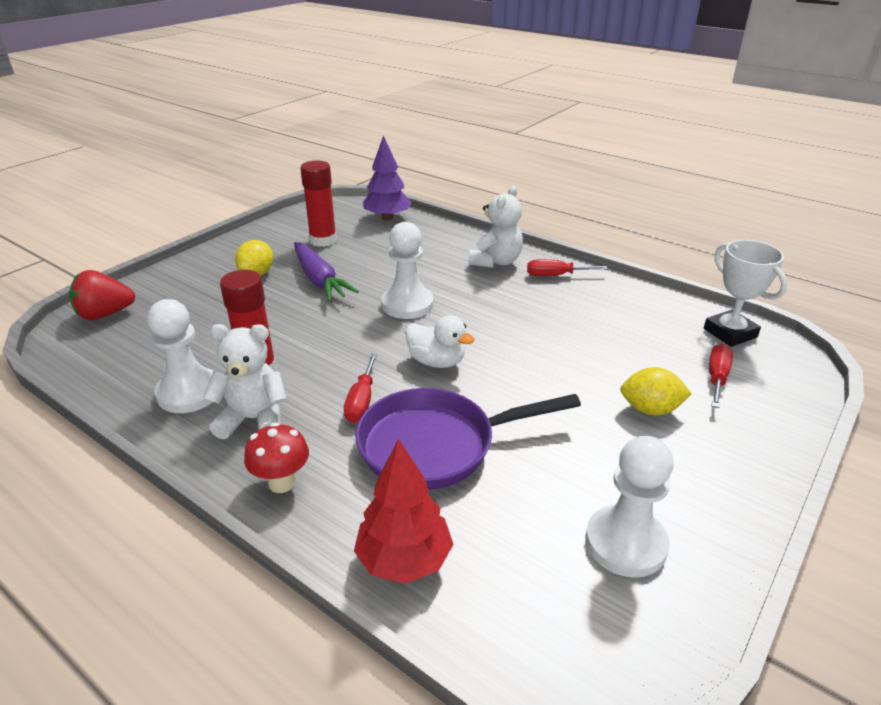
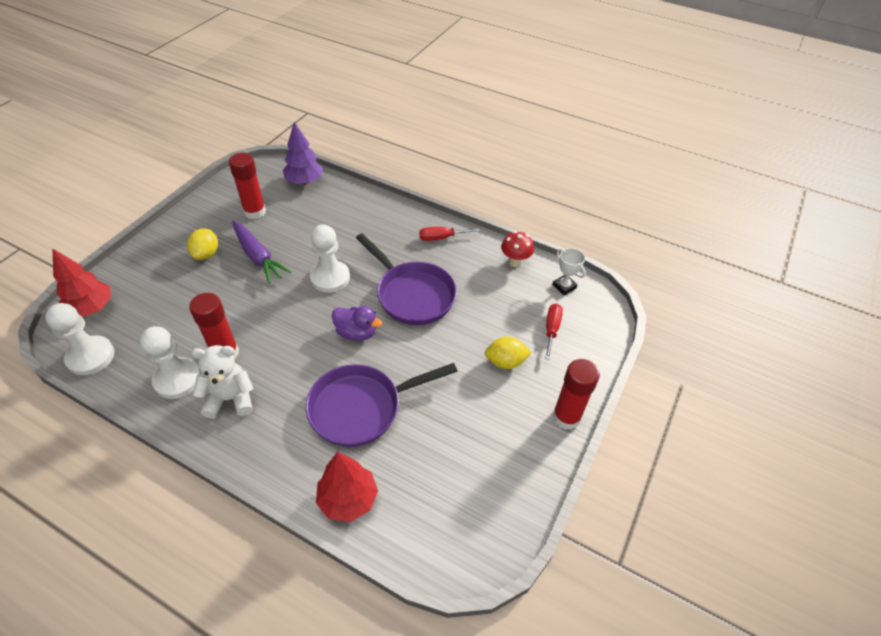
camera: 10 degrees left, 15 degrees up
(105, 314) = (91, 308): red strawberry -> red tree
(282, 482) = (259, 450): red mushroom -> red mushroom (515, 262)
(361, 401) = (306, 375): red screwdriver -> none
(436, 362) = (356, 333): white duck -> purple duck
(496, 262) = (395, 226): white teddy bear -> none
(515, 328) = (412, 294): none -> purple pan
(625, 543) = (485, 470): white pawn -> white pawn (91, 357)
(730, 333) = (564, 286): white trophy -> white trophy, size x0.66
(753, 484) = (566, 417): none -> red glue stick

